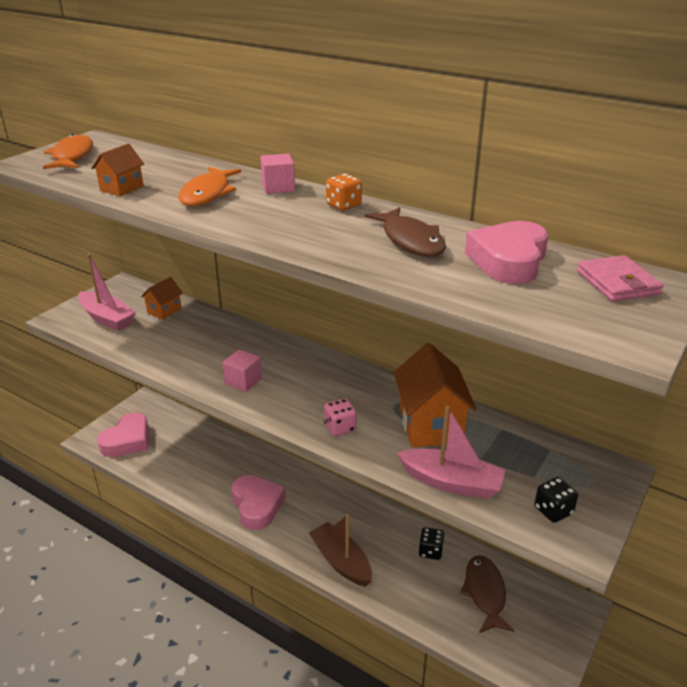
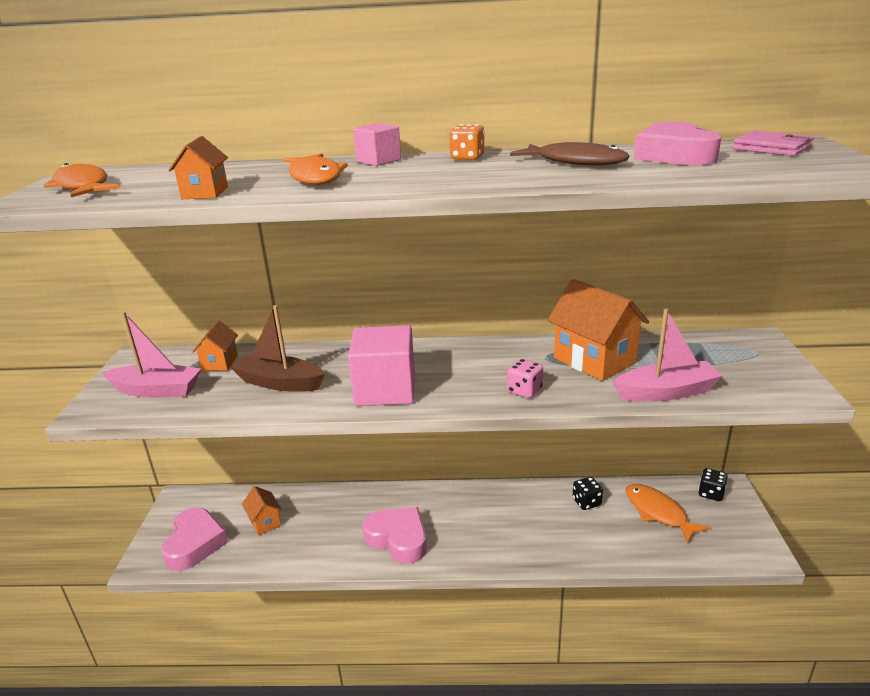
camera: 30 degrees left, 5 degrees down
(181, 446) = (265, 522): none -> orange house
(243, 381) = (385, 390): pink cube -> pink cube, size x1.85
(341, 561) = (523, 548): brown boat -> brown boat (279, 383)
(485, 593) = (658, 512): brown fish -> orange fish
(553, 510) = (759, 380): black dice -> black dice (711, 493)

